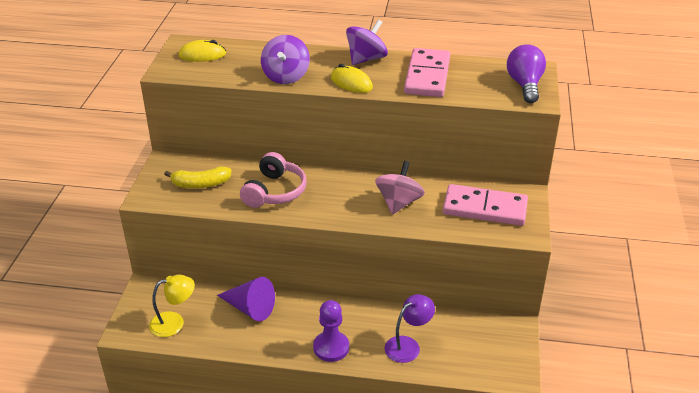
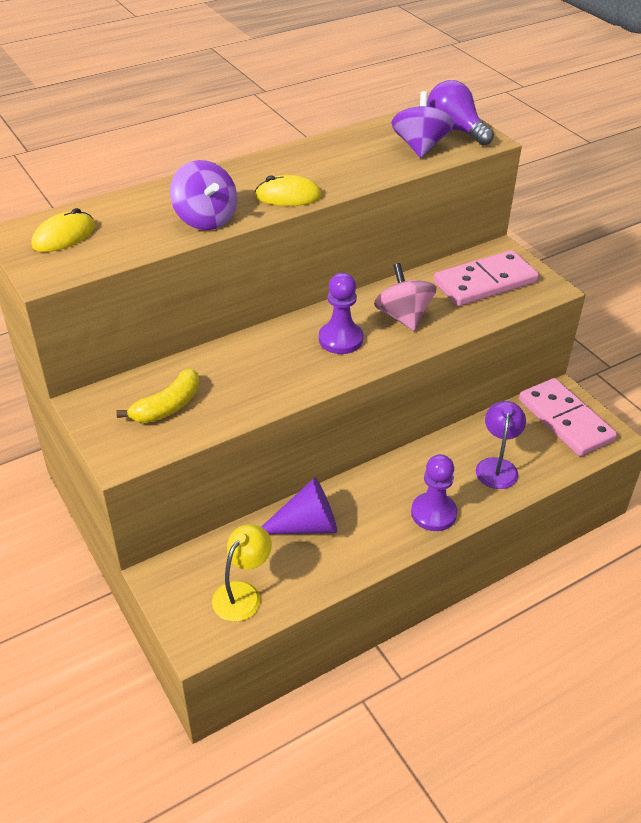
camera: 40 degrees left, 5 degrees up
(275, 192) = (264, 371): pink headphones -> none
(341, 196) = (340, 339): none -> purple pawn
(366, 59) = (266, 164): purple spinning top -> purple spinning top (420, 147)
(427, 76) = (354, 157): pink domino -> pink domino (565, 420)

